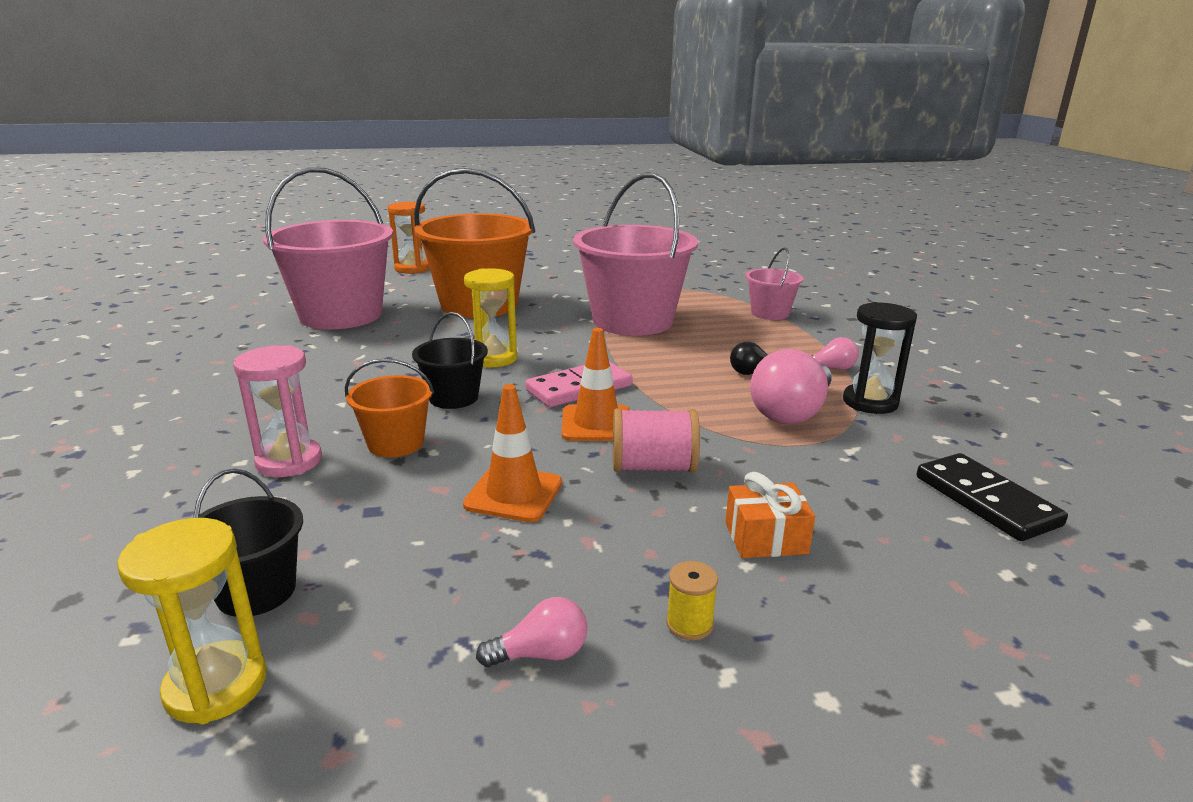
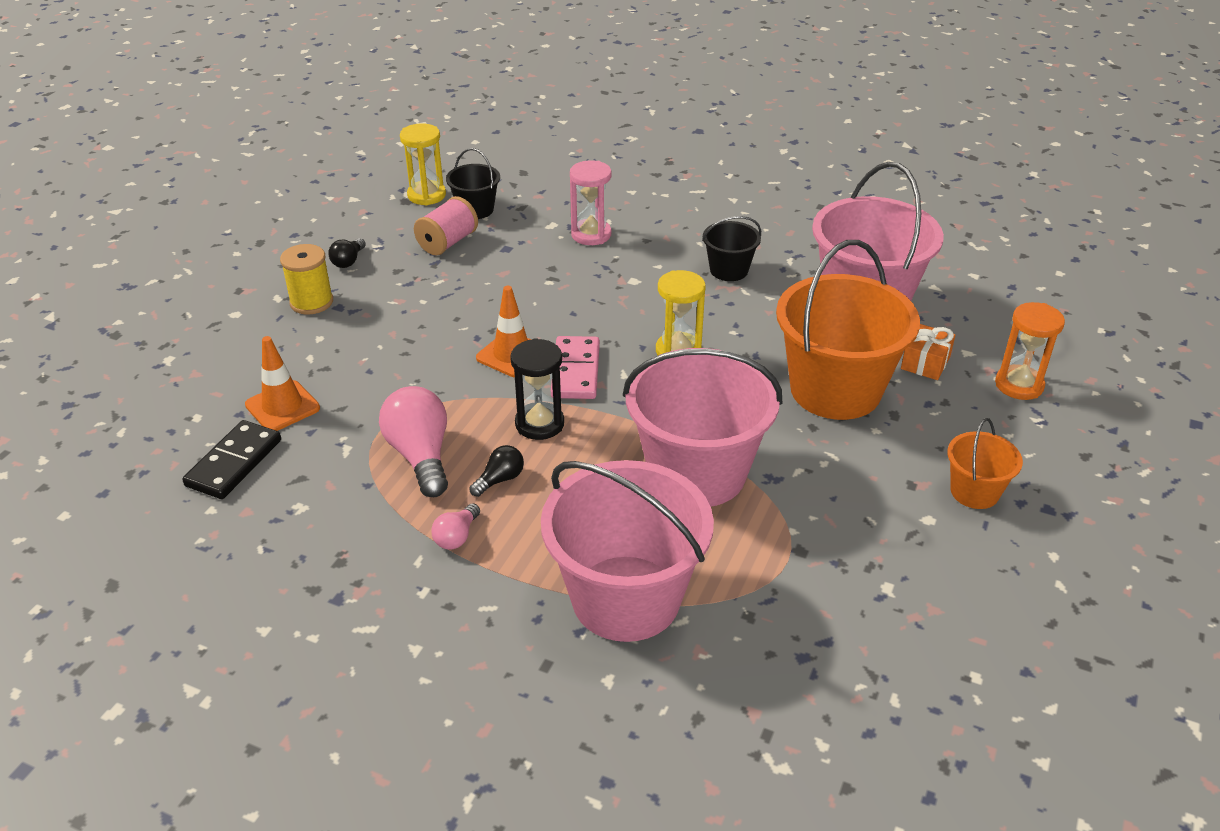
camera: 125 degrees right, 15 degrees up
(396, 443) = (574, 272): orange bucket -> orange bucket (974, 492)
(453, 398) = (619, 310): black bucket -> black bucket (729, 270)
(513, 494) = (468, 293): orange traffic cone -> orange traffic cone (282, 406)
(541, 654) = (348, 261): pink light bulb -> black light bulb
(653, 467) = (433, 352): pink spool -> pink spool (447, 242)
(689, 624) = (311, 302): yellow spool -> yellow spool, size x1.79
(765, 538) = (326, 355): orange gift -> orange gift (925, 363)
(770, 313) = (626, 598): pink bucket -> pink bucket, size x2.08
(870, 402) = (382, 512): black hourglass -> black hourglass (539, 424)
(986, 501) = (234, 463): black domino -> black domino turned 75 degrees counterclockwise

